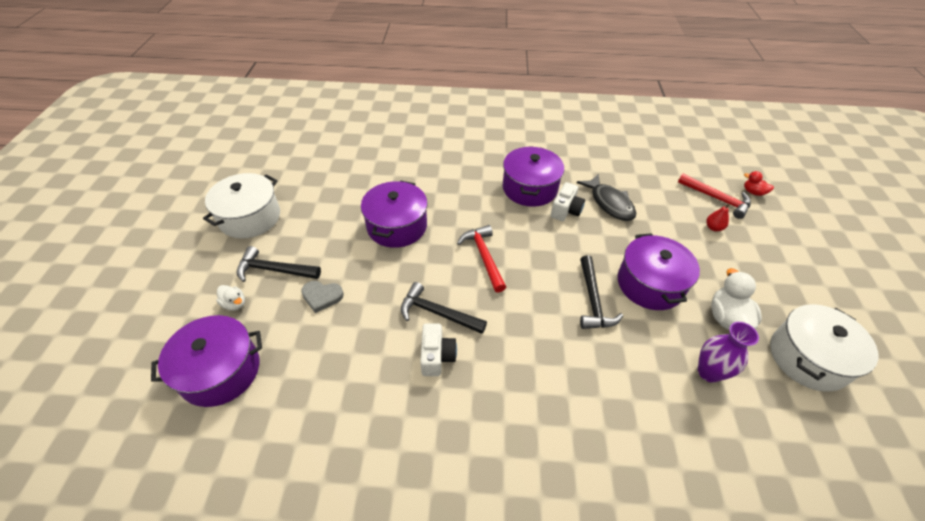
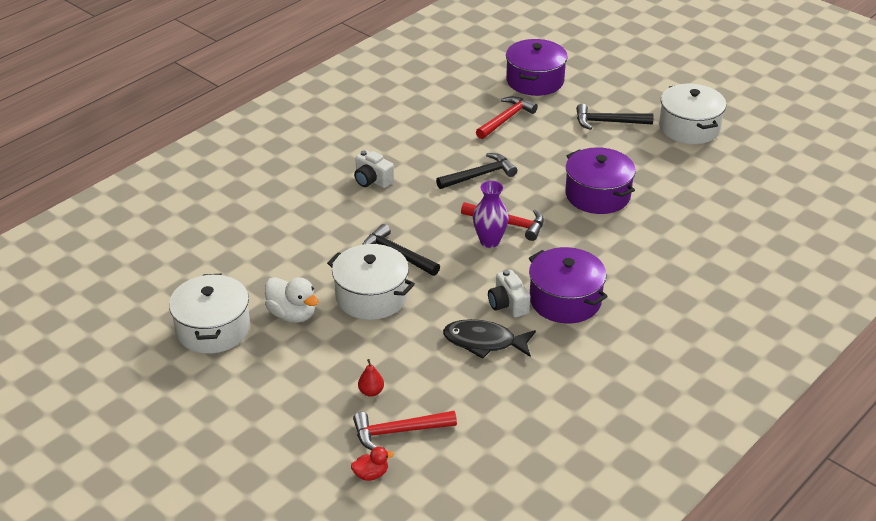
camera: 130 degrees right, 10 degrees down
(235, 304) = (590, 98): white duck -> none
(274, 270) = (608, 122): black hammer -> black hammer turned 135 degrees counterclockwise
(322, 296) = (556, 133): grey heart -> none
(323, 350) = (506, 119): none -> red hammer
(437, 356) = (444, 159): white camera -> white camera (372, 180)
(650, 284) = (371, 296): purple pot -> white pot
(708, 372) = (275, 269): purple vase -> purple vase (489, 241)

